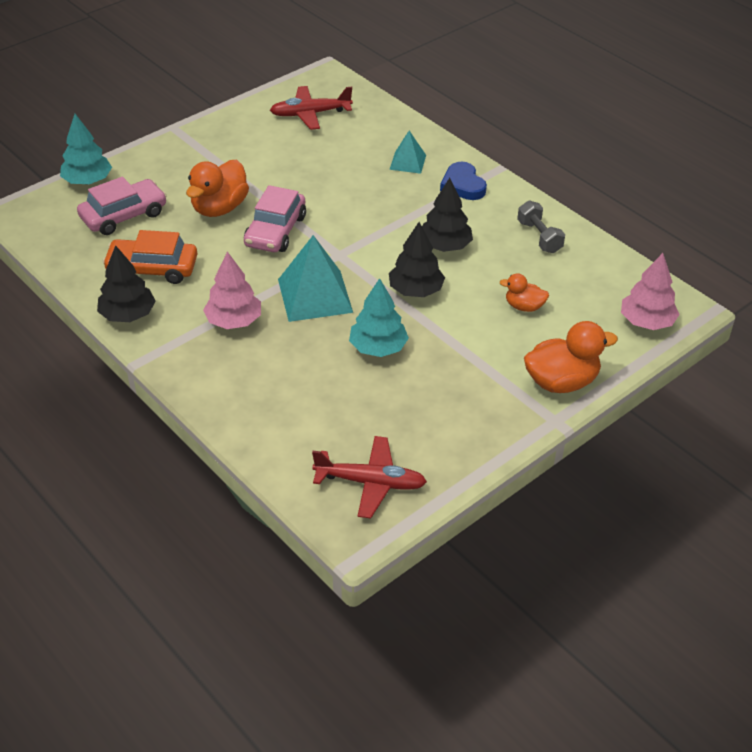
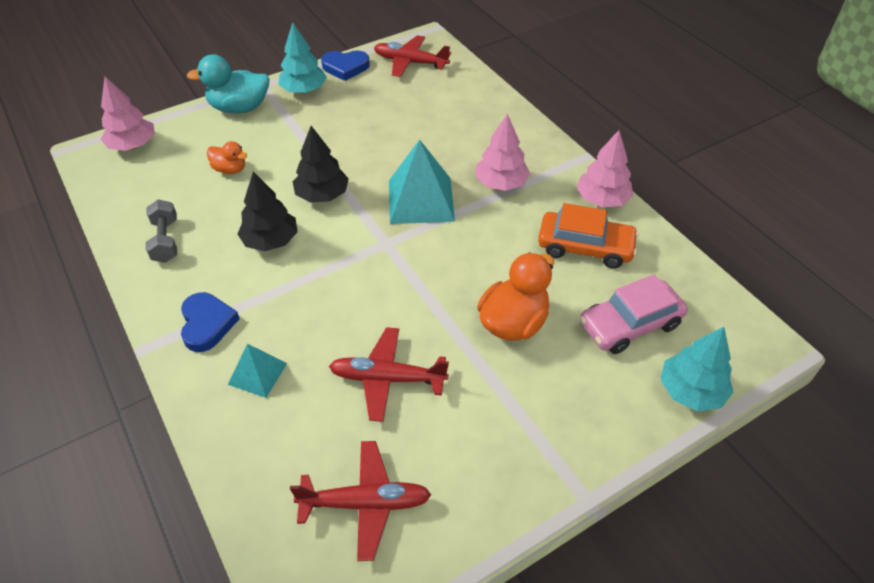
camera: 170 degrees left, 5 degrees up
(128, 315) = (602, 199): black tree -> pink tree
(275, 231) = (449, 281): pink car -> none
(312, 168) = (387, 379): none -> red plane
(378, 348) = (376, 147): turquoise tree -> turquoise tree (304, 90)
(458, 463) = (345, 67): none -> blue heart
(561, 382) = (239, 108): orange duck -> turquoise duck

